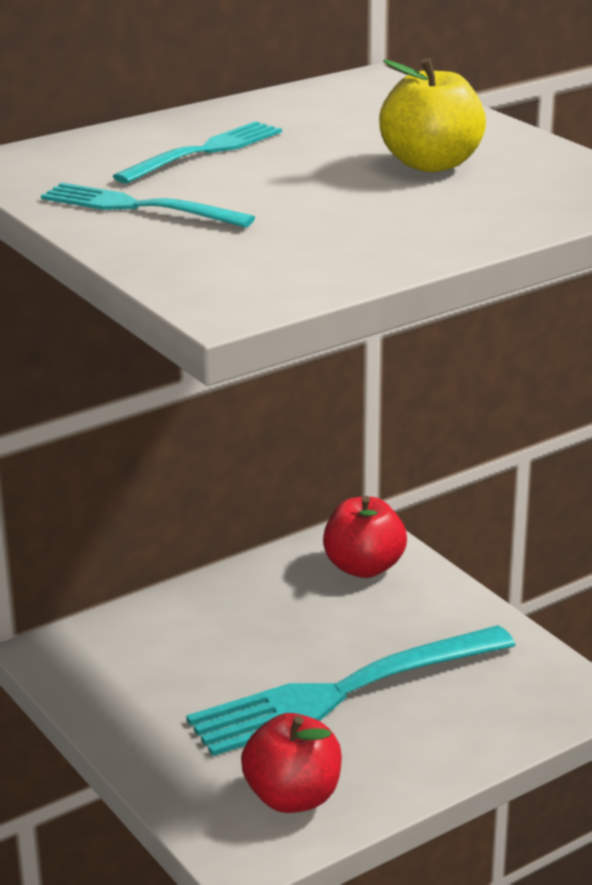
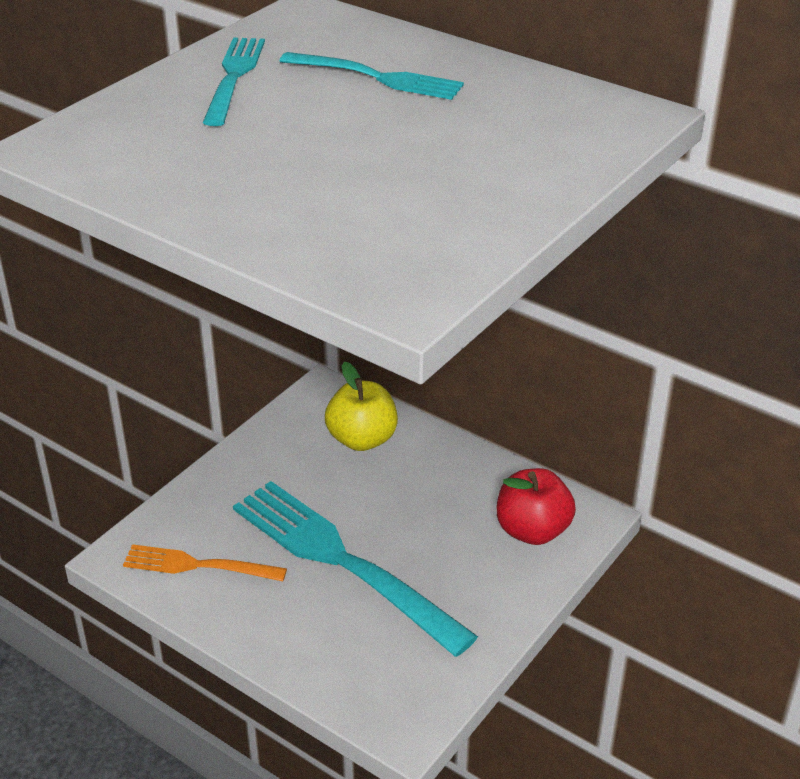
camera: 70 degrees right, 10 degrees up
(293, 797) = (198, 565): red apple -> orange fork
(431, 164) = (412, 181): yellow apple -> yellow apple (362, 439)

